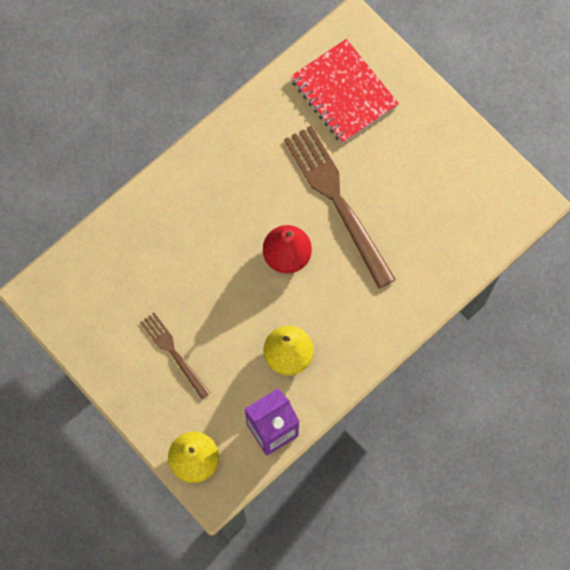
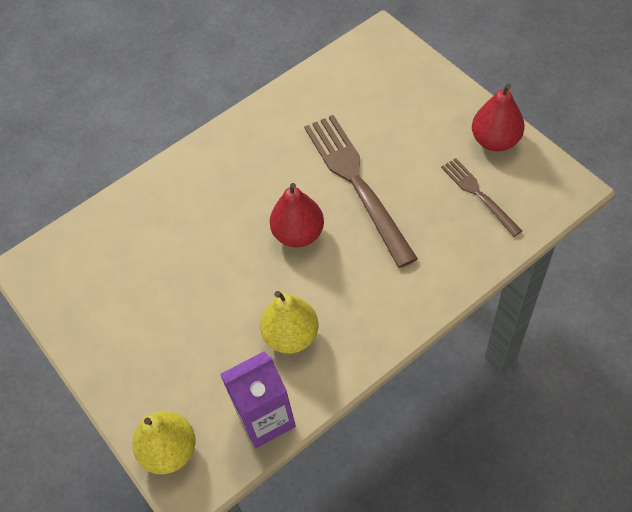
camera: 10 degrees right, 15 degrees down
(173, 352) = (162, 329): brown fork -> brown fork (478, 194)
(344, 93) = (368, 88): red notebook -> none
(465, 153) = (495, 141): none -> red pear

